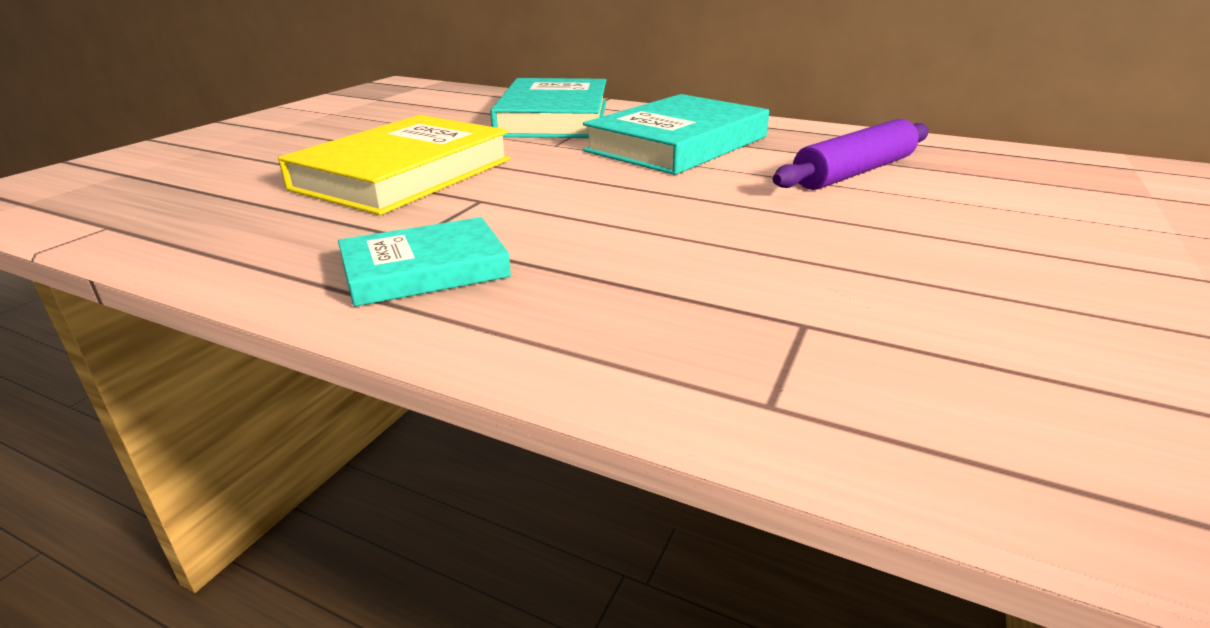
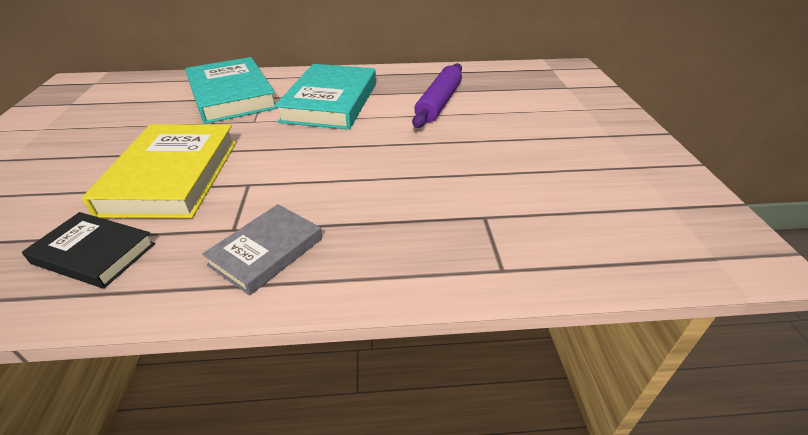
camera: 30 degrees left, 10 degrees up
(249, 219) = (94, 253): none -> black book
(425, 270) = (266, 252): turquoise book -> grey book

